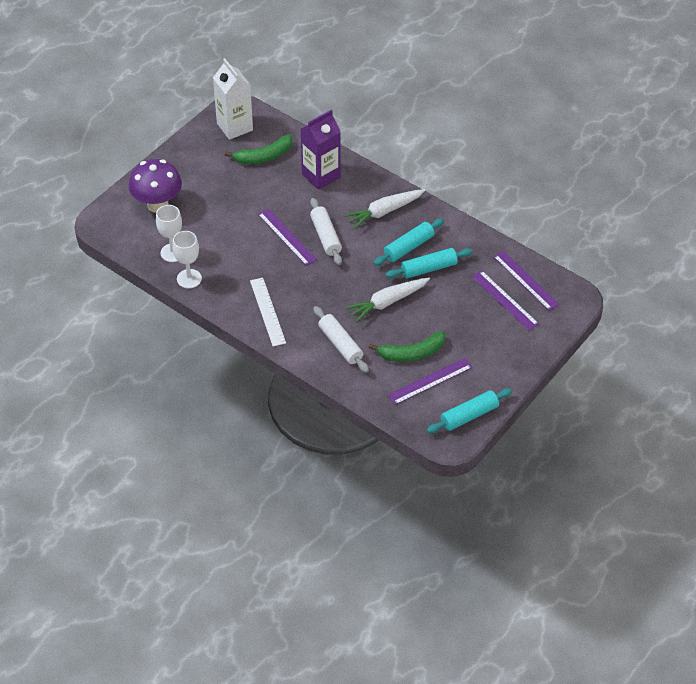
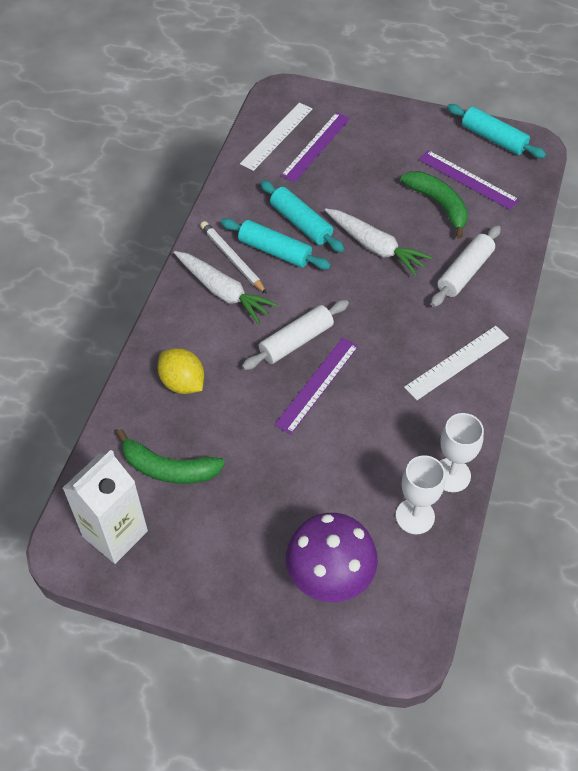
camera: 110 degrees left, 5 degrees up
(264, 156) = (168, 468): green banana -> green banana turned 150 degrees clockwise
(321, 176) = (182, 383): purple carton -> yellow lemon
(411, 223) = (232, 258): none -> white pencil
(525, 280) = (277, 136): purple ruler -> white ruler

